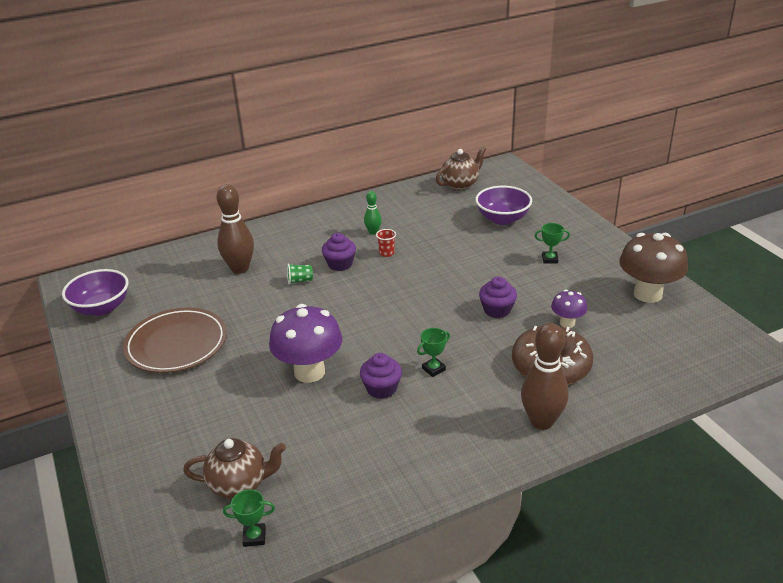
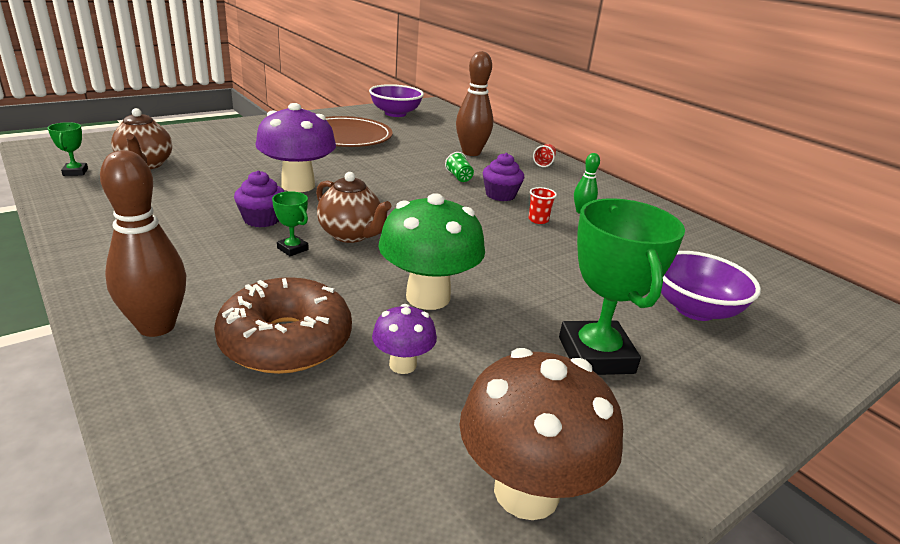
camera: 75 degrees right, 5 degrees down
(272, 233) = (544, 163): none -> red cup
(460, 184) = (768, 273): brown teapot -> brown teapot (351, 235)
(497, 310) = (428, 297): purple cupcake -> green mushroom
(550, 259) = (596, 355): green trophy -> green trophy, size x2.23

